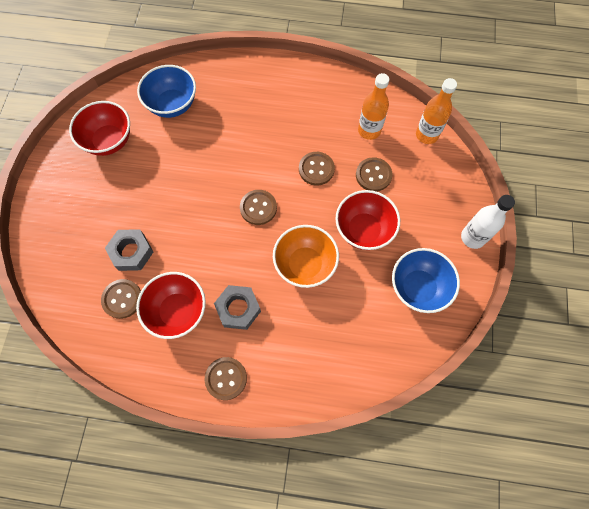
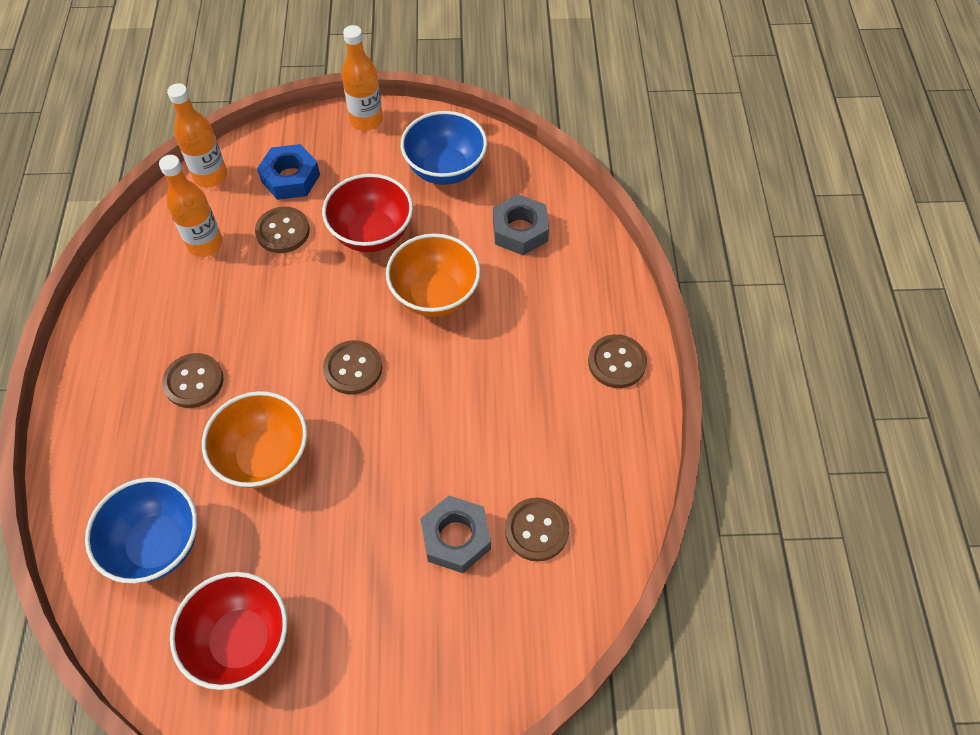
camera: 100 degrees left, 10 degrees down
(177, 311) = (538, 445): red bowl -> none
(210, 156) = (264, 456): none -> orange bowl
(238, 309) = (517, 366): grey nut -> grey nut (520, 230)
(316, 169) = (278, 302): brown button -> brown button (193, 382)
(420, 183) = (290, 178): none -> blue nut
(473, 237) = (366, 120): white bottle -> orange bottle

